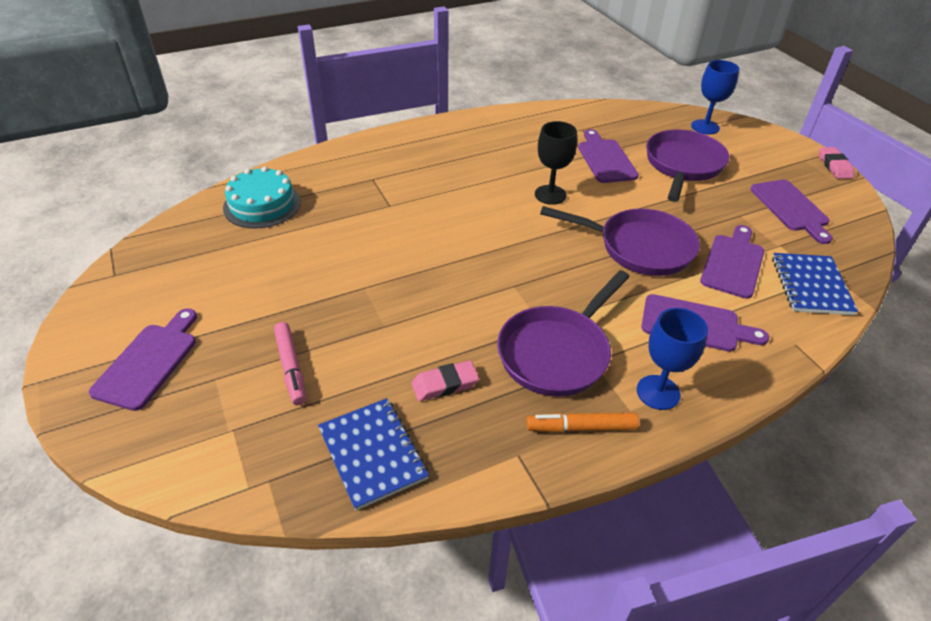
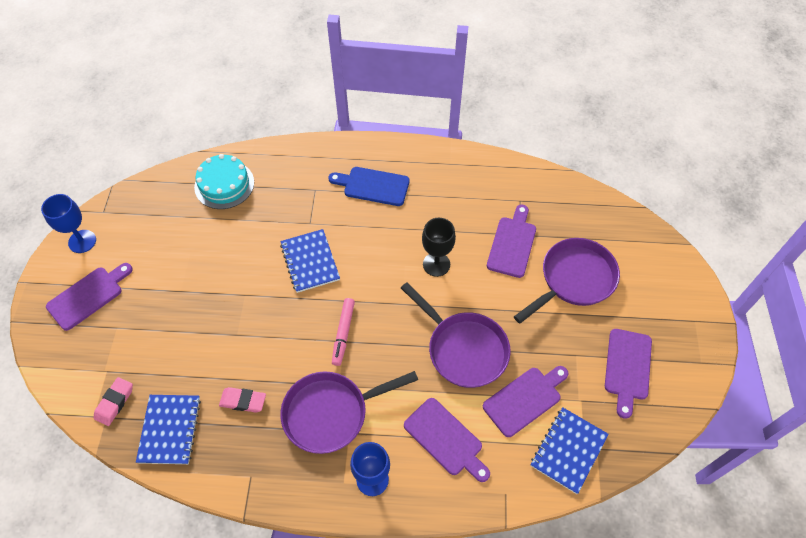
camera: 30 degrees right, 15 degrees up
(291, 367) = (162, 341): pink marker -> pink marker (343, 333)
(417, 235) = (310, 262): none -> blue notebook
(432, 159) = (373, 186): none -> blue cutting board
(581, 428) = (302, 478): orange marker -> none
(705, 127) = (635, 242): blue goblet -> blue goblet (82, 241)
(834, 166) = (716, 340): pink eraser -> pink eraser (114, 402)

